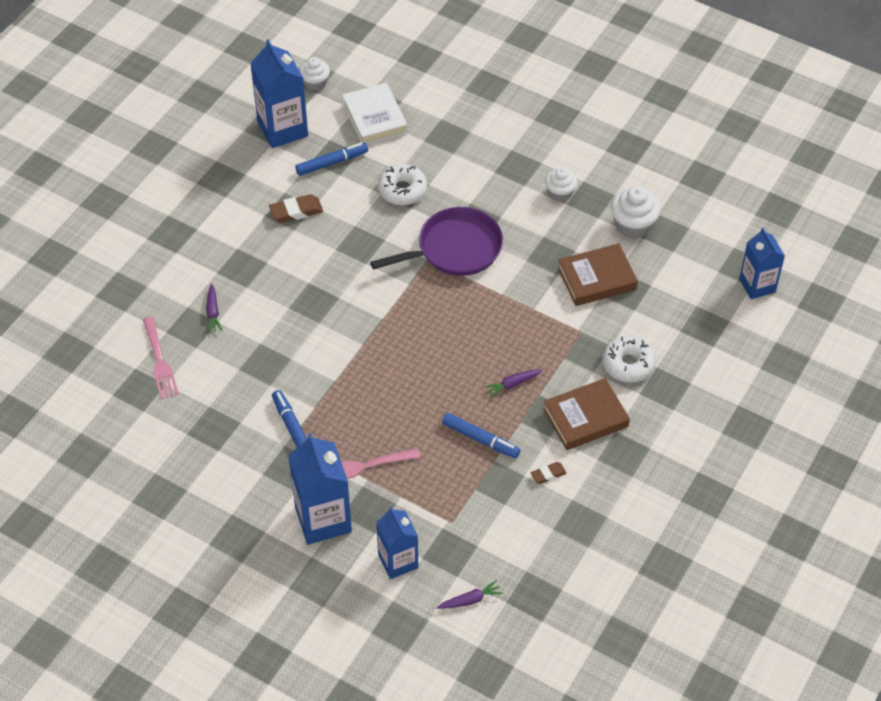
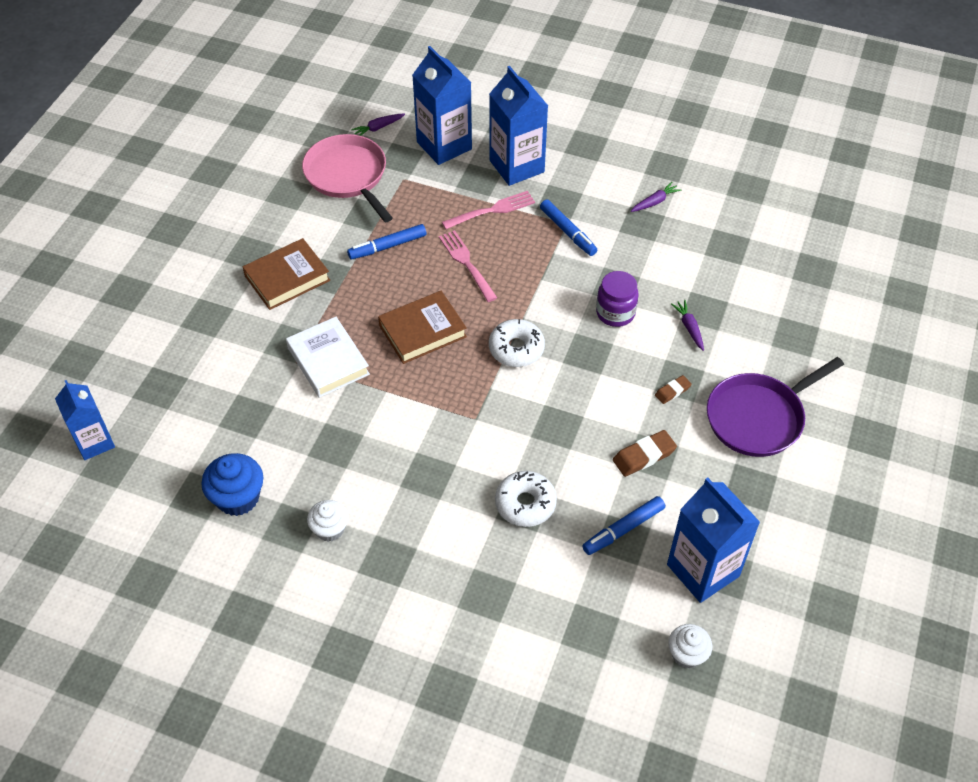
camera: 170 degrees right, 0 degrees up
(159, 361) = (720, 273): pink fork -> pink fork (467, 263)
(275, 336) = (615, 313): none -> purple jar
(374, 118) = (589, 607): white book -> white book (328, 361)
(398, 561) = (444, 145): blue carton -> blue carton, size x1.52
(455, 249) = (447, 436): purple pan -> purple pan (758, 417)
(480, 439) = (388, 246): blue marker -> blue marker turned 45 degrees counterclockwise
(512, 384) = (362, 299): purple carrot -> purple carrot (655, 202)
(513, 535) = (347, 176): none -> pink pan
(548, 474) = (320, 226): brown eraser -> brown eraser (672, 391)
(597, 279) = (280, 424): brown book -> brown book (422, 331)
(628, 364) = (244, 335): white donut -> white donut (516, 349)
(633, 225) = (238, 498): white cupcake -> blue cupcake

